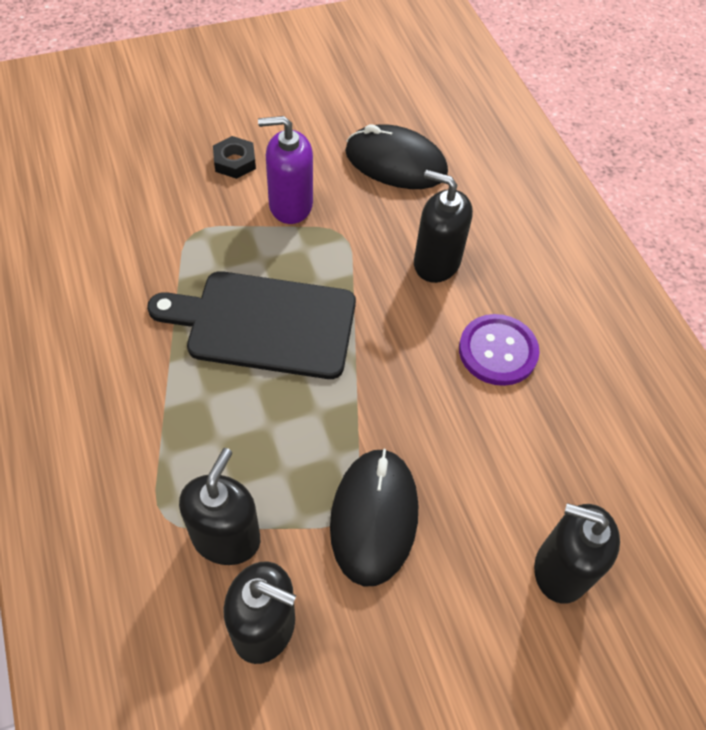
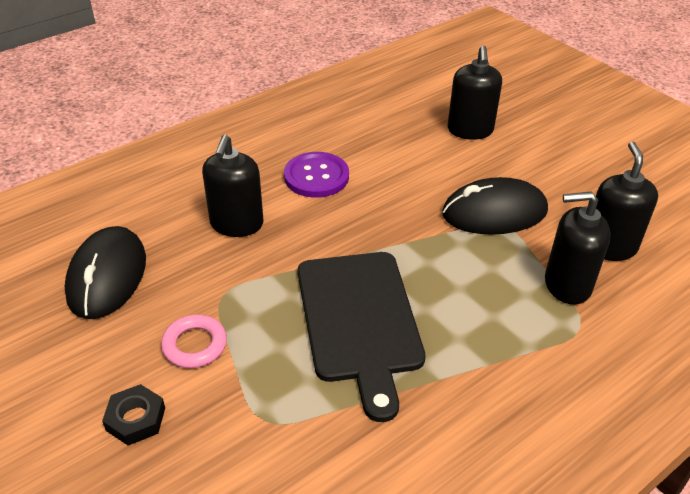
camera: 105 degrees left, 15 degrees down
(290, 205) = (195, 345): purple soap dispenser -> pink ring

